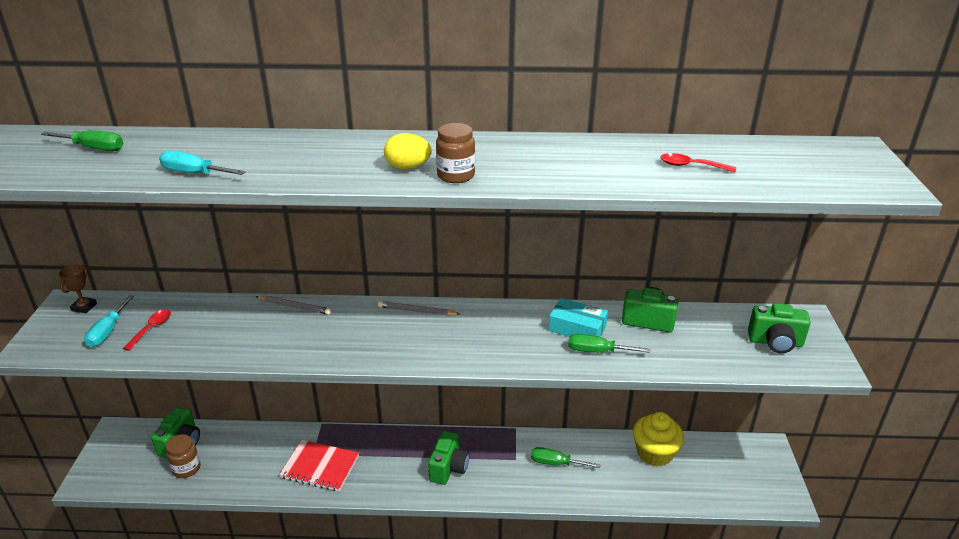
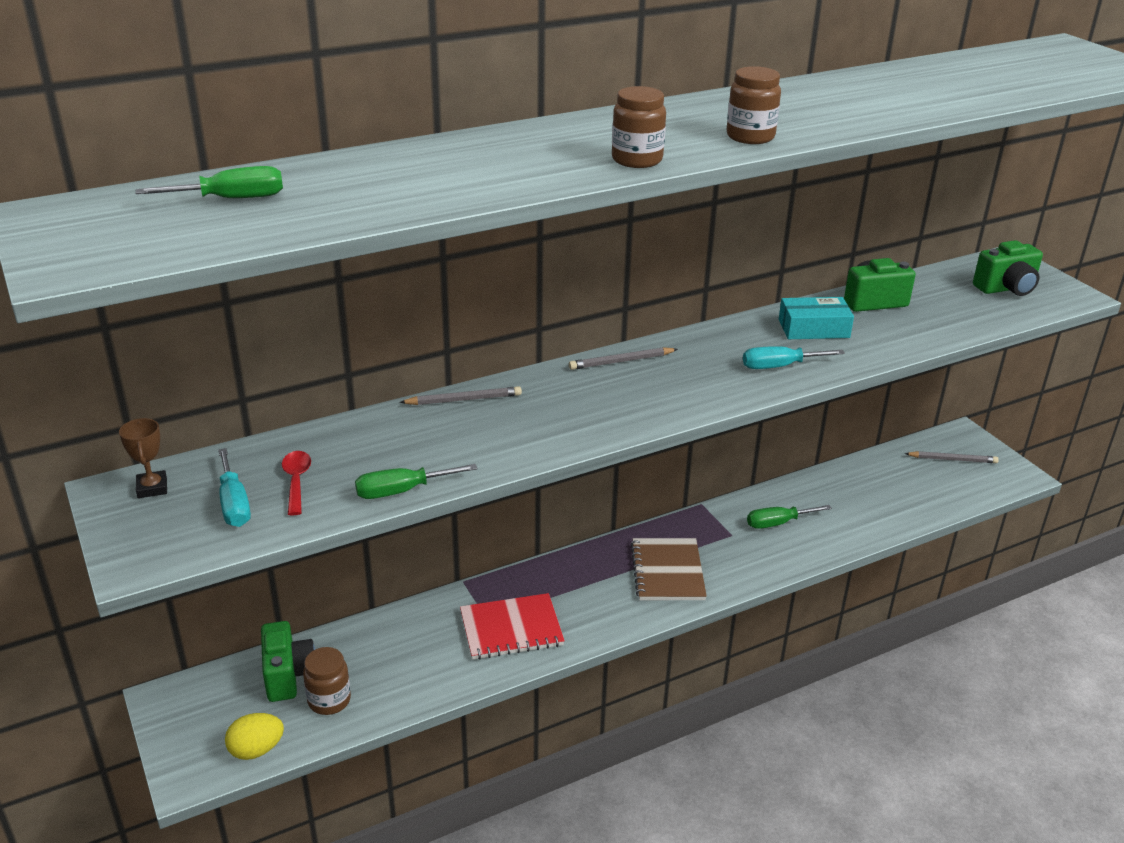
camera: 30 degrees left, 0 degrees up
(194, 173) = (436, 196): turquoise screwdriver -> turquoise screwdriver (779, 366)
(351, 176) = (637, 160): none -> brown jar
(408, 167) = (684, 139): yellow egg -> yellow egg (256, 750)
(448, 468) = (667, 571): green camera -> brown notebook
(597, 351) = (859, 344): green screwdriver -> green screwdriver (402, 491)
(654, 453) = (865, 477): yellow cupcake -> none
(691, 166) = (956, 85): red spoon -> none
(739, 465) = (952, 459): none -> grey pencil

